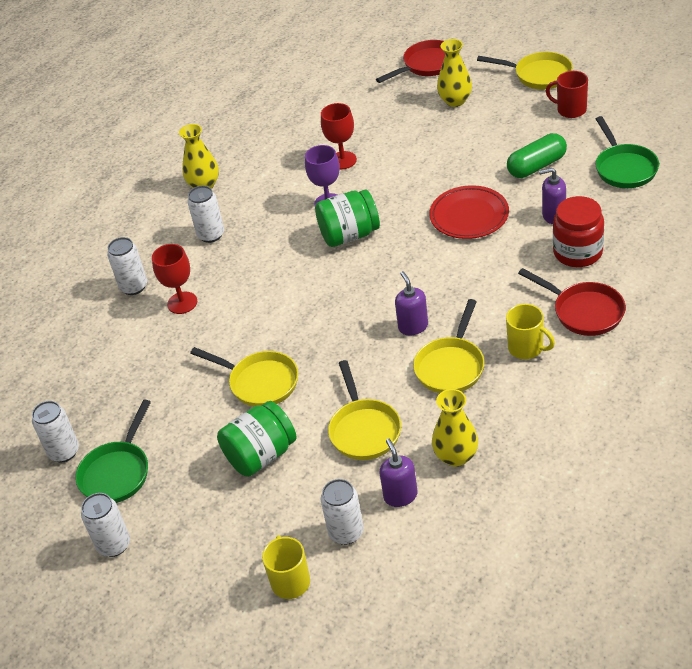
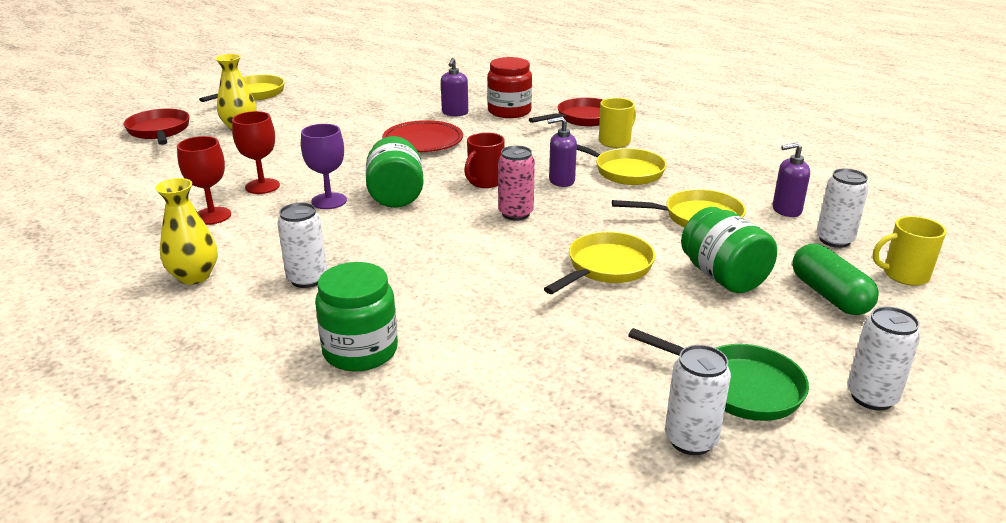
camera: 85 degrees left, 15 degrees down
(134, 287) = (360, 351): white can -> green jar
(182, 303) = (428, 311): red goblet -> red goblet (212, 216)
(337, 312) = (515, 214): none -> pink can
(456, 456) = (739, 182): yellow vase -> none
(537, 166) = (382, 110): green capsule -> green capsule (829, 295)
(570, 110) = (320, 90): red mug -> red mug (485, 182)
(624, 168) = (420, 85): green pan -> none

